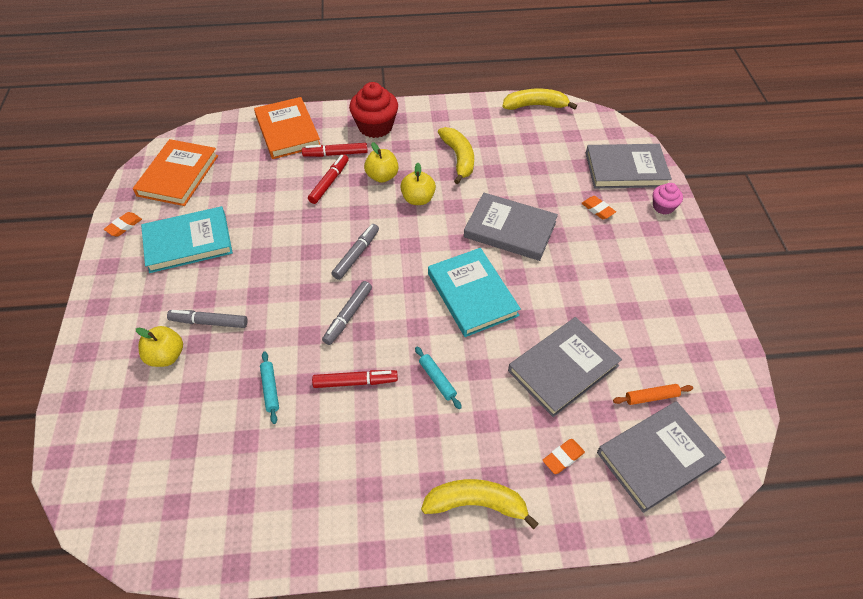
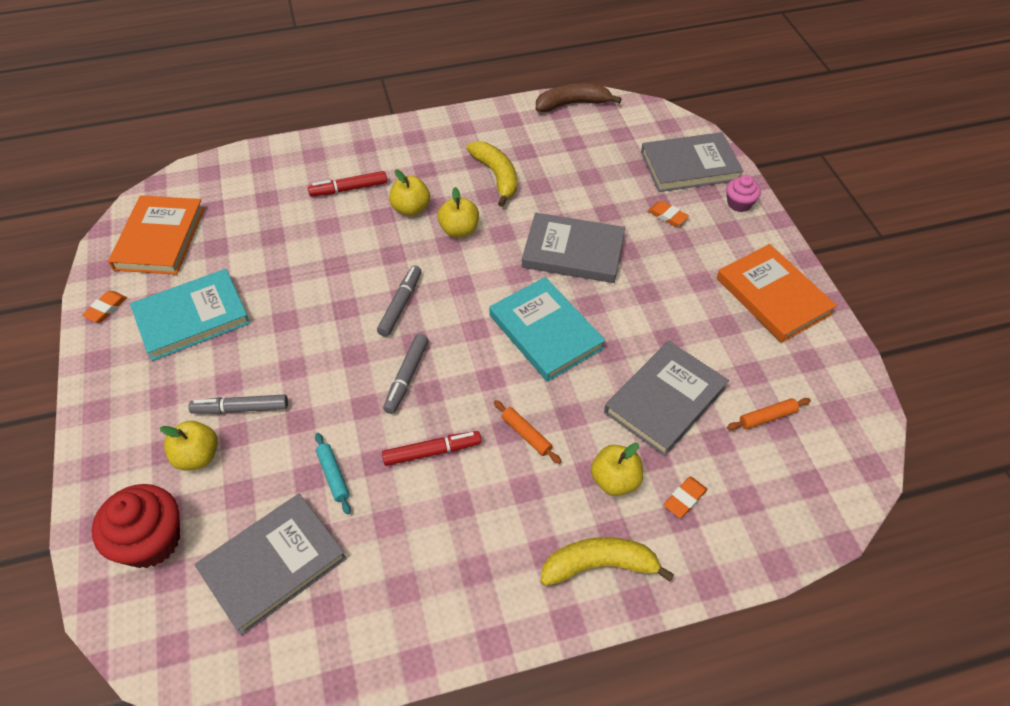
camera: 10 degrees left, 0 degrees up
(287, 131) = (284, 168): orange book -> orange book (773, 296)
(329, 182) = (349, 224): red marker -> none
(375, 127) = (389, 150): red cupcake -> red cupcake (151, 541)
(437, 380) = (526, 435): turquoise rolling pin -> orange rolling pin
(505, 431) = (615, 480): none -> yellow apple
(535, 106) = (572, 104): yellow banana -> brown banana
(658, 457) = (787, 481): grey book -> grey book (273, 564)

